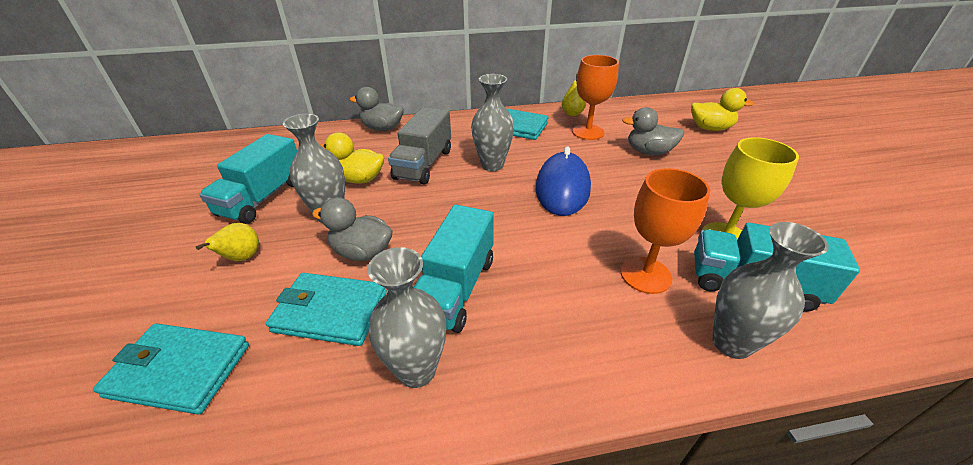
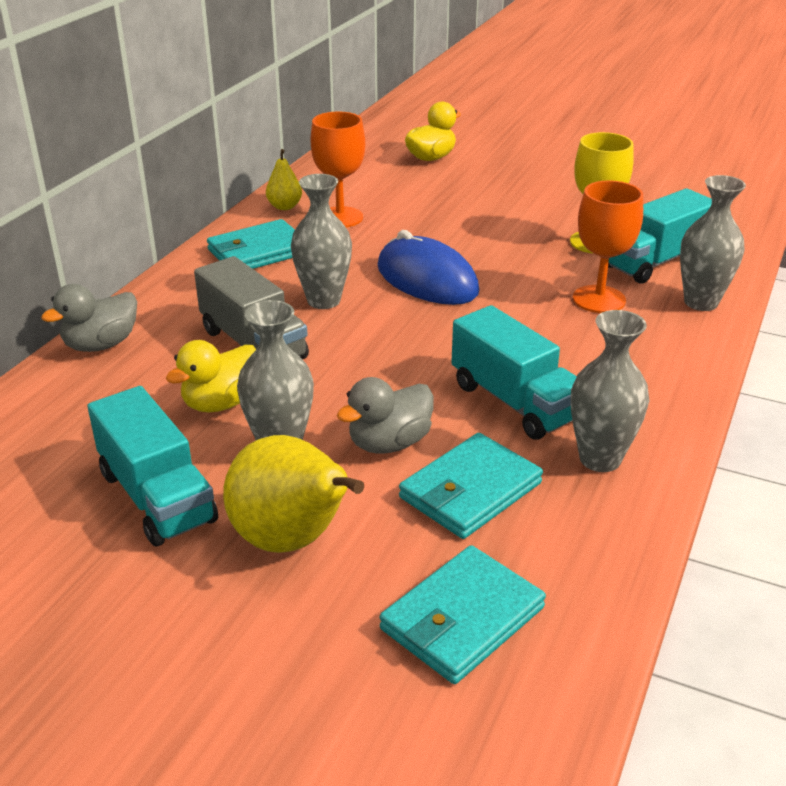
camera: 55 degrees left, 5 degrees down
(242, 258) = (292, 540): yellow pear -> yellow pear, size x1.96
(648, 152) = (427, 207): grey duck -> none

